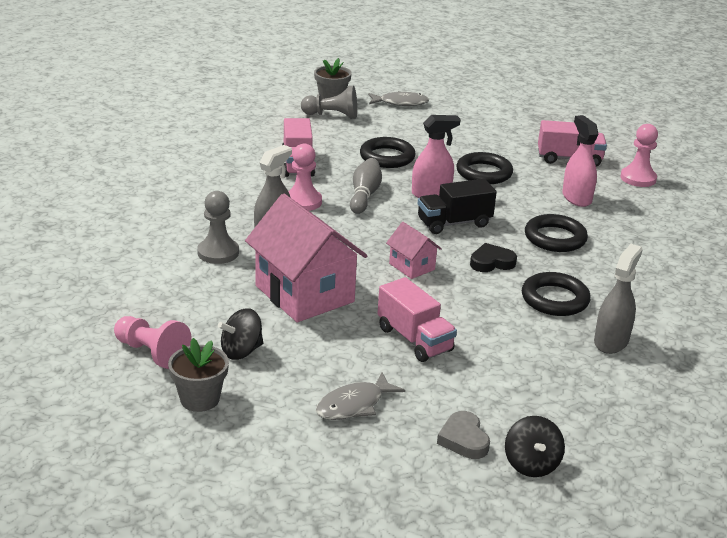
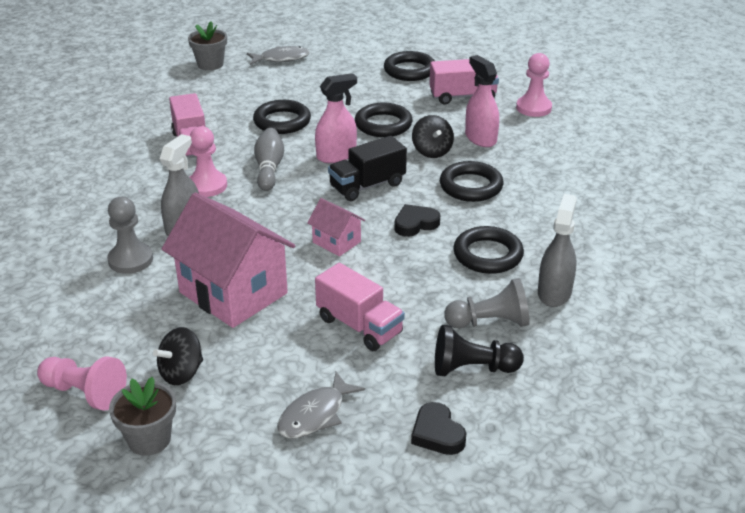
camera: 10 degrees left, 5 degrees up
(332, 115) = (215, 83): grey pawn -> grey pawn (490, 322)
(463, 439) = (437, 433): grey heart -> black heart
(512, 392) = (472, 369): none -> black pawn
(523, 129) = (409, 70): none -> black ring
(531, 464) = (512, 449): black spinning top -> black spinning top (432, 151)

